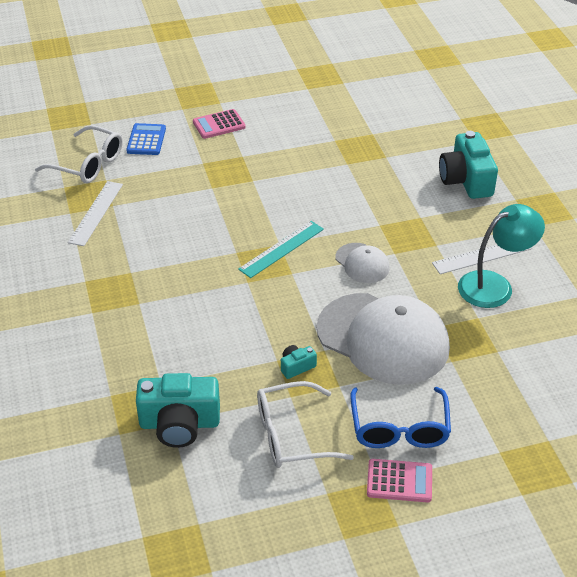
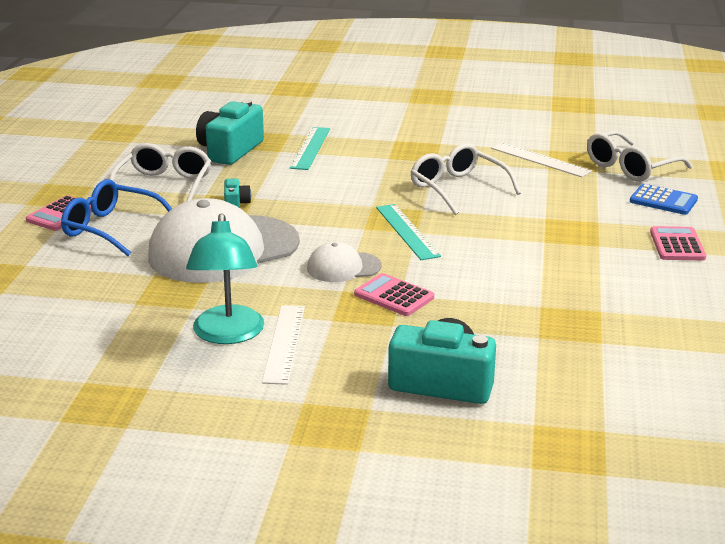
camera: 115 degrees right, 15 degrees down
(142, 365) = (310, 148): none -> turquoise ruler
(184, 243) = (458, 189): none -> white glasses
(383, 227) = (394, 296): none -> pink calculator

